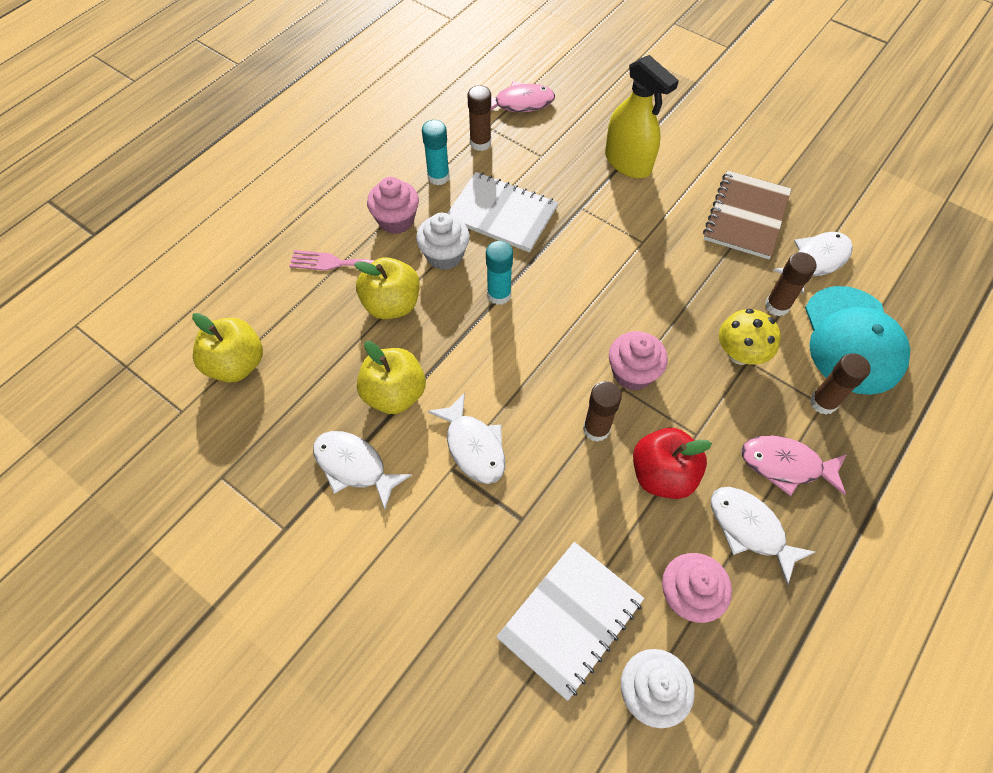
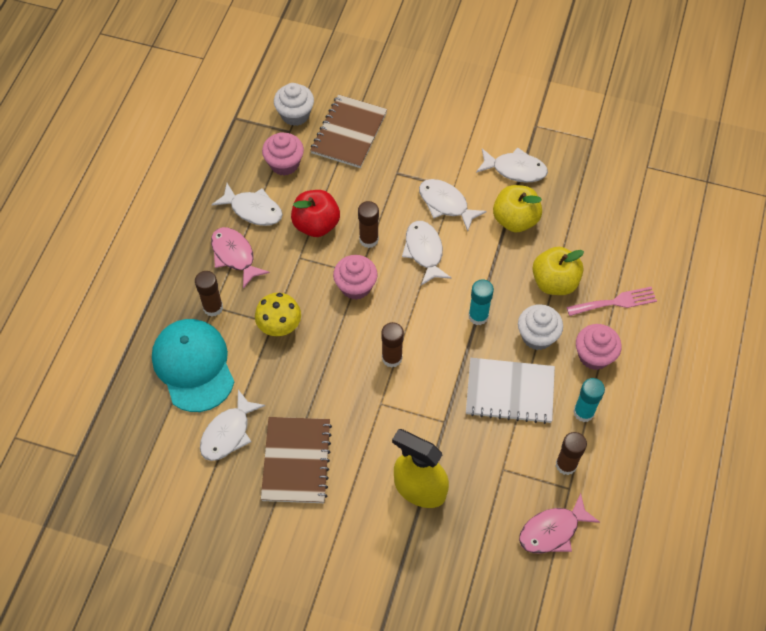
camera: 160 degrees right, 0 degrees up
(237, 364) = (634, 205): yellow apple -> none
(529, 390) = (424, 251): none -> white fish
(570, 619) = (349, 133): white notebook -> brown notebook
(777, 306) = (256, 377): brown glue stick -> brown glue stick (392, 358)
(786, 465) = (235, 255): pink fish -> pink fish turned 120 degrees counterclockwise

